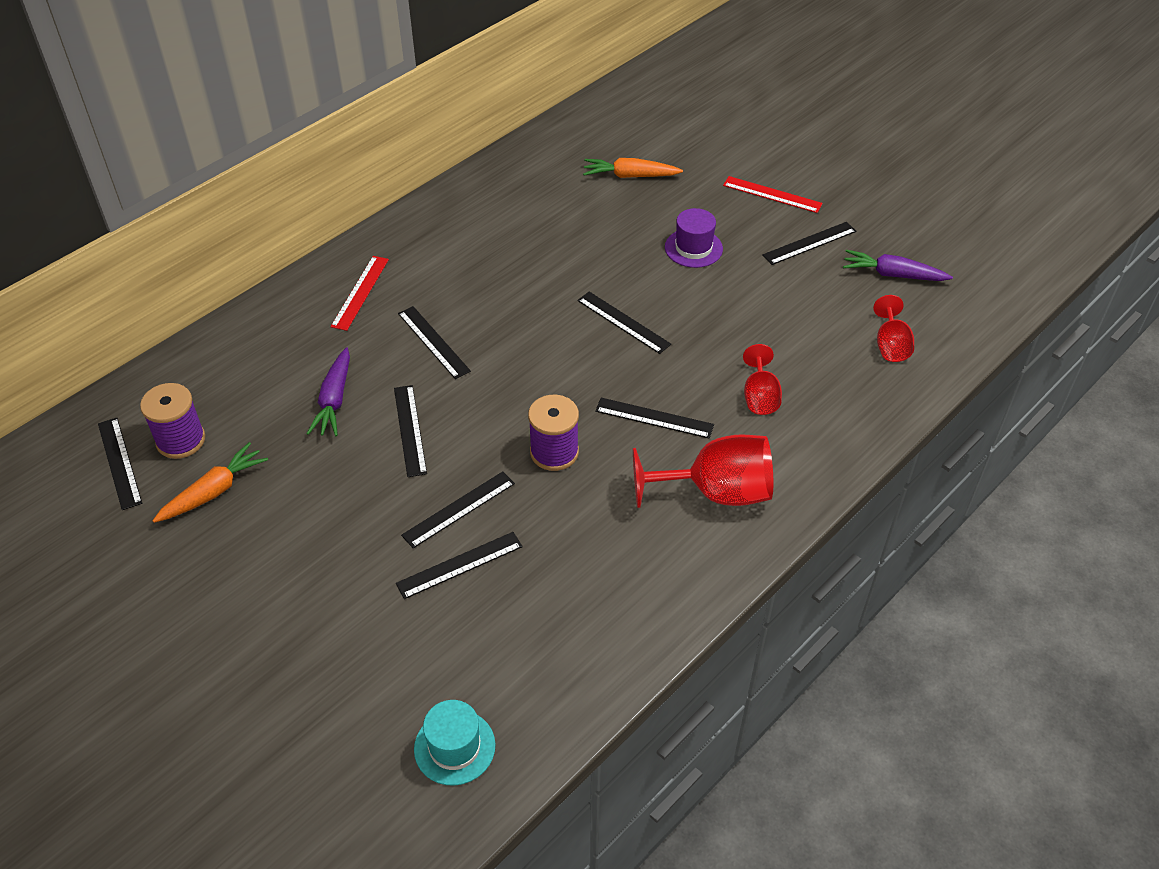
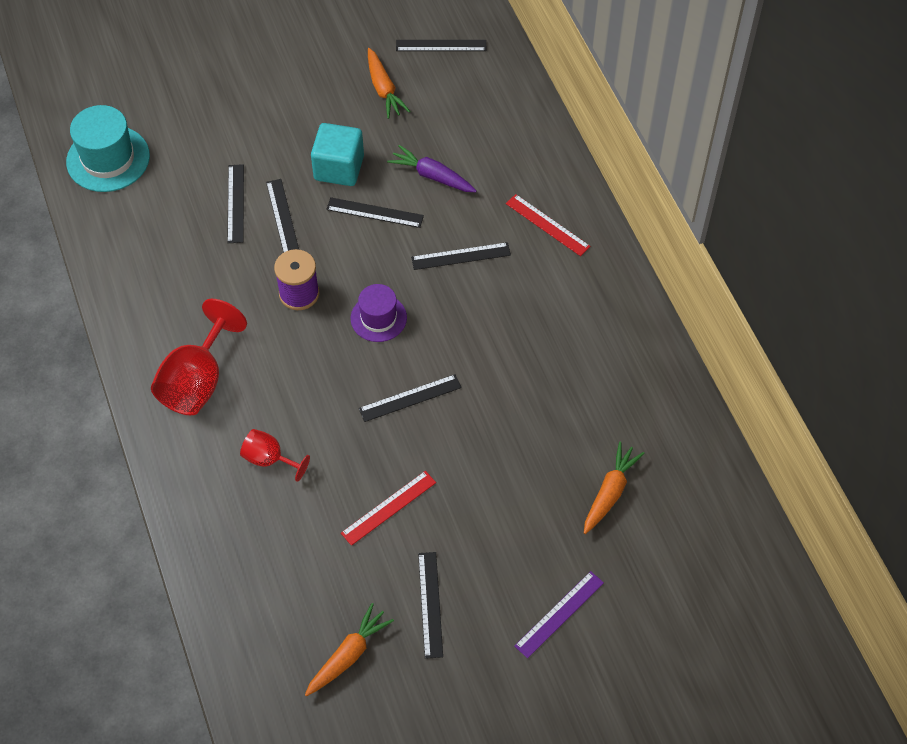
camera: 115 degrees right, 10 degrees up
(181, 440) = (443, 81): purple spool -> none
(359, 486) = (339, 168): none -> turquoise cube
(454, 747) = (108, 159): turquoise hat -> turquoise hat, size x1.57
(654, 418) = (293, 373): black ruler -> none
(693, 248) = (475, 498): purple hat -> purple hat (378, 318)
(757, 173) = (559, 614): none -> purple ruler
(772, 194) = (519, 610): red ruler -> red ruler (389, 508)
(890, 345) = (265, 596): red goblet -> none
(893, 274) = (348, 655): purple carrot -> orange carrot

